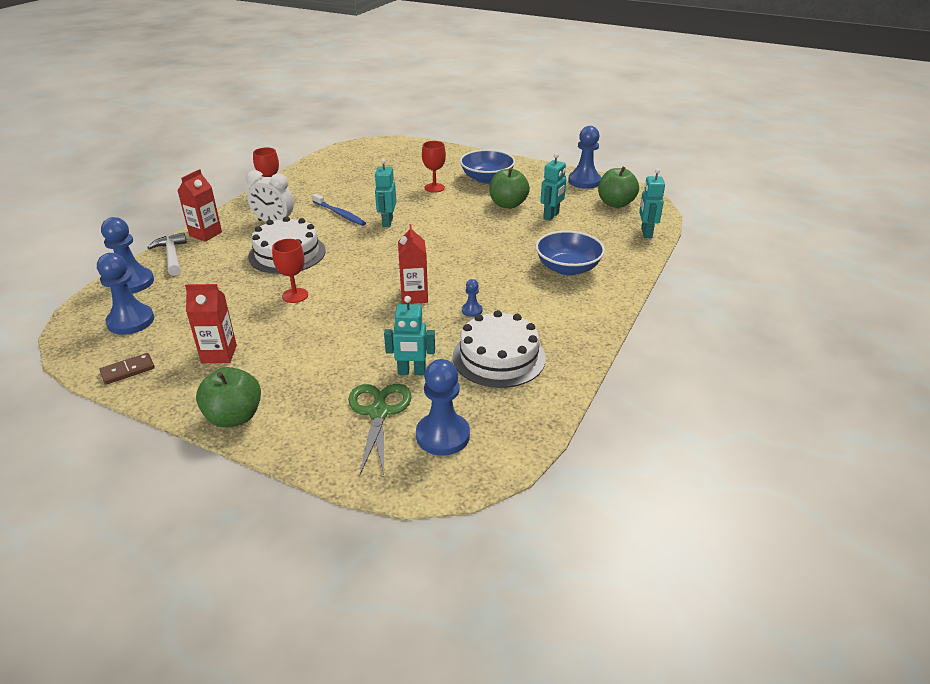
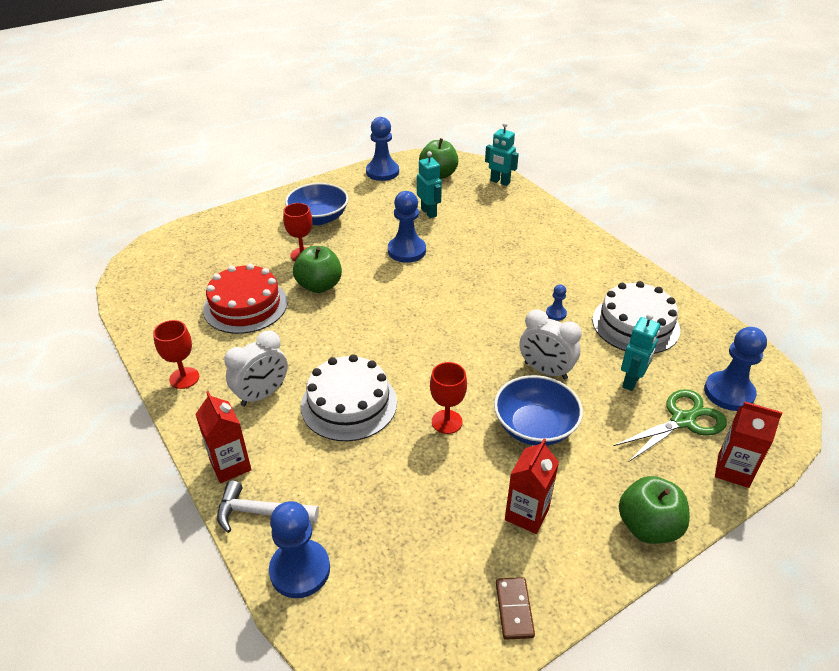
camera: 60 degrees left, 5 degrees up
(131, 321) = (401, 588): blue pawn -> blue pawn (406, 251)
(340, 214) = (294, 337): blue toothbrush -> none
(358, 189) = (245, 305): none -> red cake
(379, 412) = (682, 421): green scissors -> green scissors turned 120 degrees clockwise
(387, 222) = (347, 310): turquoise robot -> none
(388, 324) = (545, 371): none -> white clock
(414, 296) = (508, 339): red carton -> red carton (733, 470)
(508, 204) = (384, 226): green apple -> green apple (319, 286)
(568, 268) = (524, 239): blue bowl -> blue bowl (534, 427)

